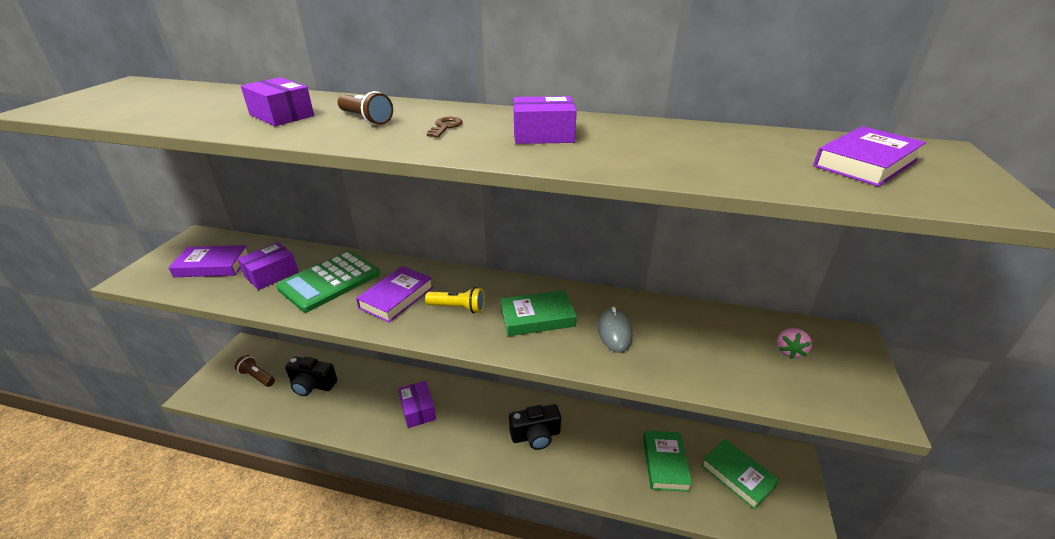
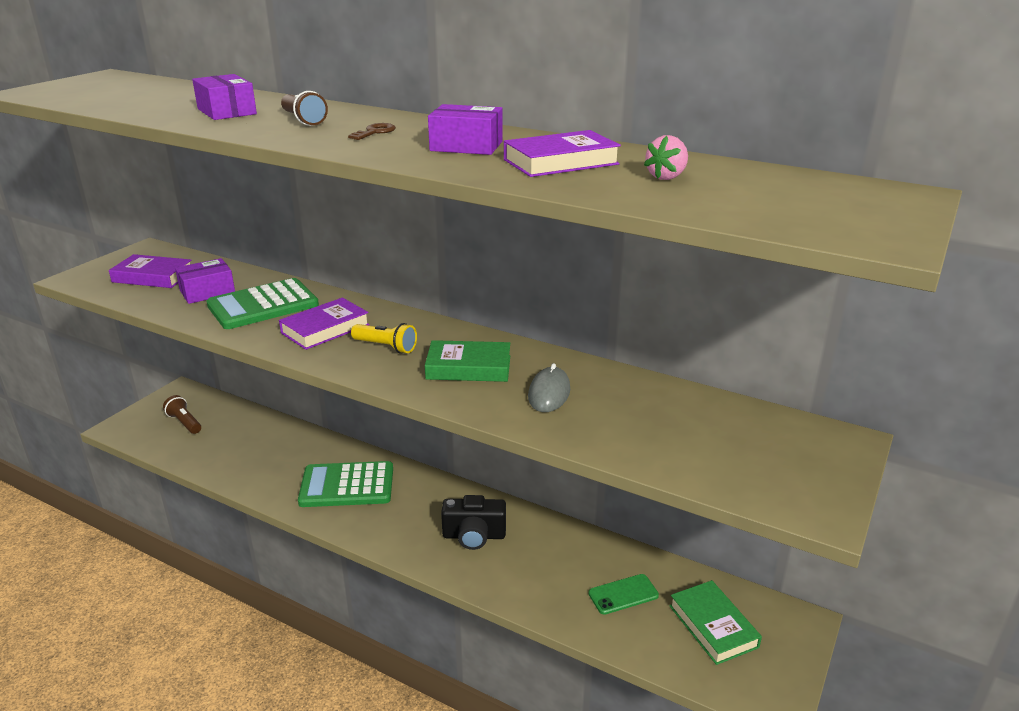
camera: 15 degrees right, 5 degrees down
(312, 385) = (240, 440): black camera -> none
(418, 410) = (347, 485): purple box -> green calculator
(665, 463) = (623, 594): green book -> green phone
(789, 351) = (752, 442): pink strawberry -> pink strawberry (667, 177)
(865, 163) = (790, 196): purple book -> purple book (560, 162)

